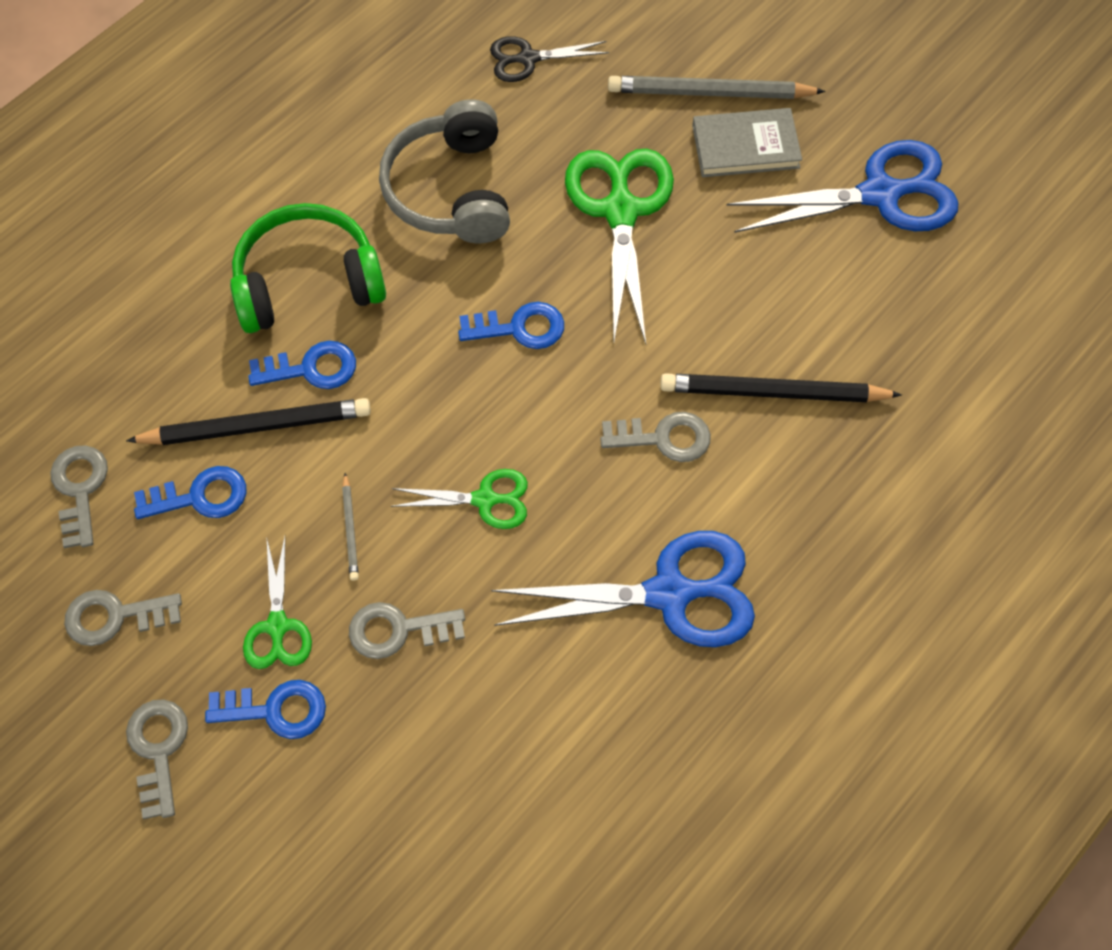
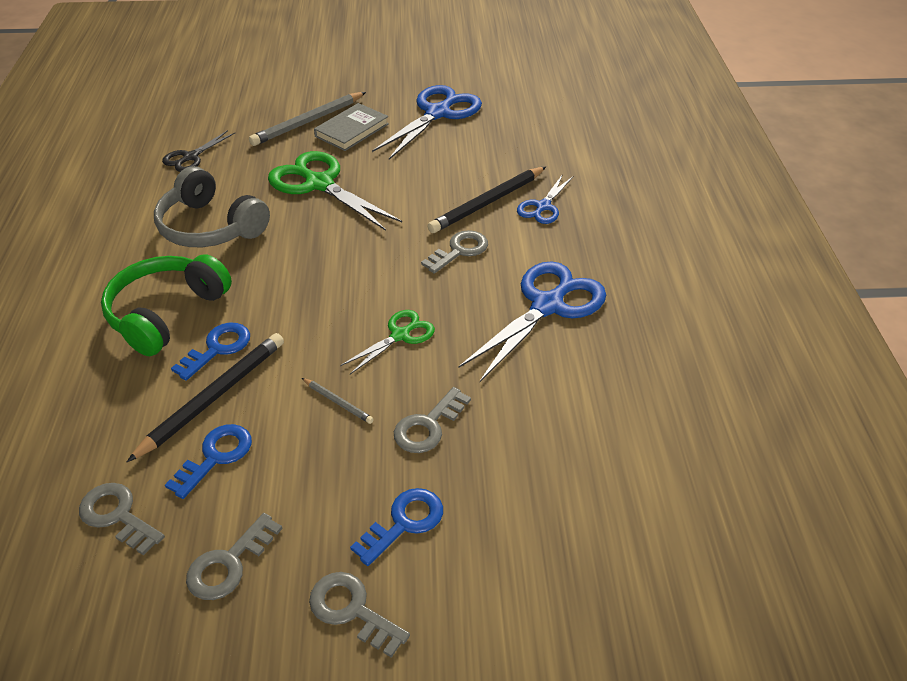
camera: 45 degrees left, 20 degrees down
(277, 626) = (351, 481): green scissors -> none
(520, 328) = (324, 256): blue key -> none
(831, 452) = (543, 206): none -> blue scissors

